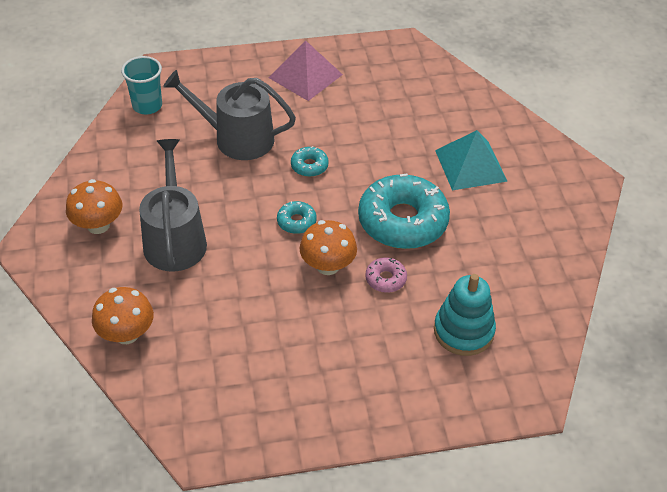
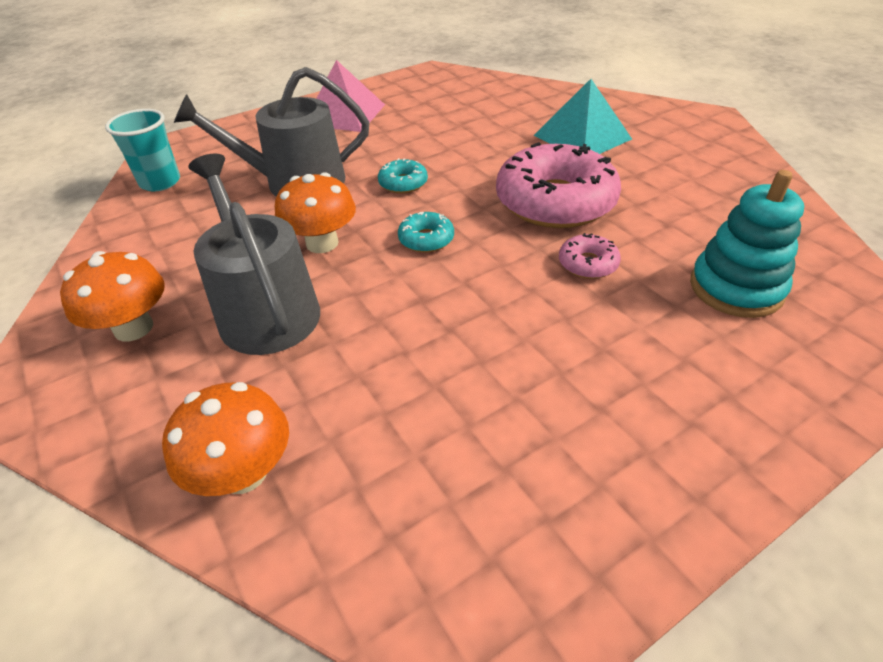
camera: 20 degrees left, 5 degrees down
(327, 266) = (502, 273): orange mushroom -> orange mushroom (322, 243)
(402, 221) = (555, 202): turquoise donut -> pink donut

